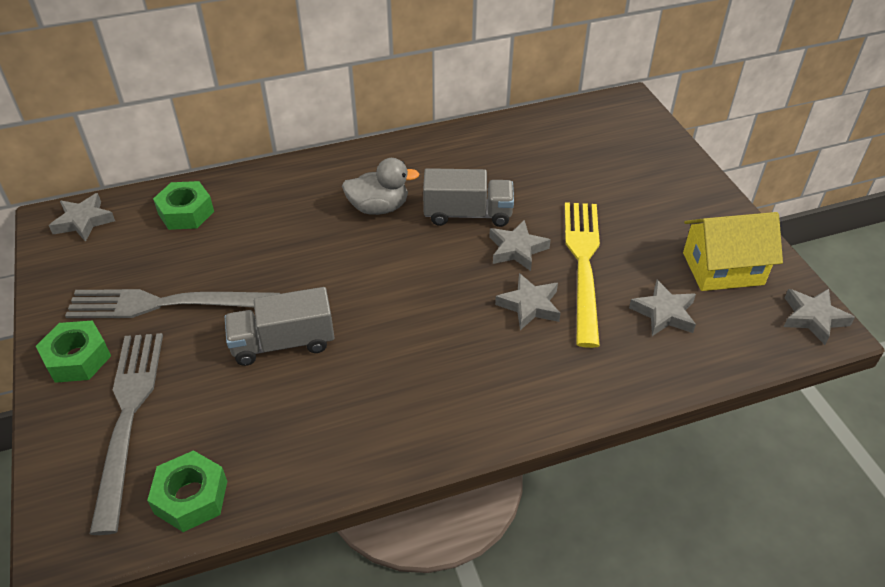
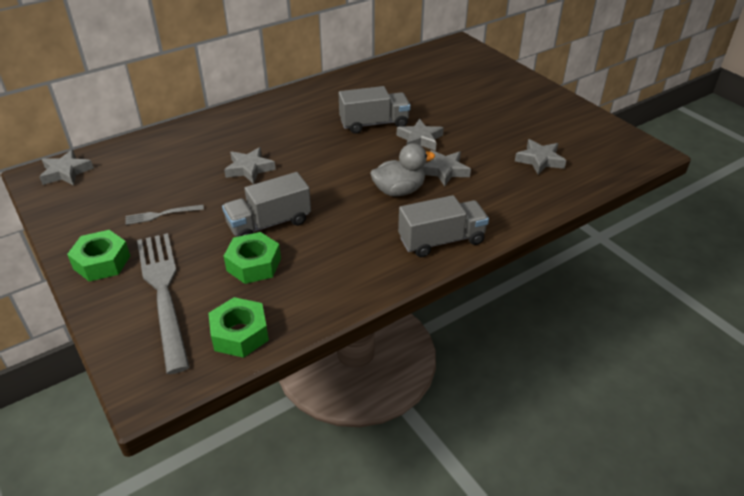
camera: 15 degrees left, 5 degrees down
(165, 304) = (161, 215): grey fork -> grey fork, size x0.45
(186, 212) = (151, 154): green nut -> green nut (254, 264)
(379, 207) = (305, 129): grey duck -> grey duck (399, 191)
(483, 414) = (441, 240): none -> grey truck
(583, 264) = (471, 141): yellow fork -> none
(723, 268) = (567, 129): yellow house -> none
(813, 318) = (638, 147): grey star -> grey star (249, 169)

